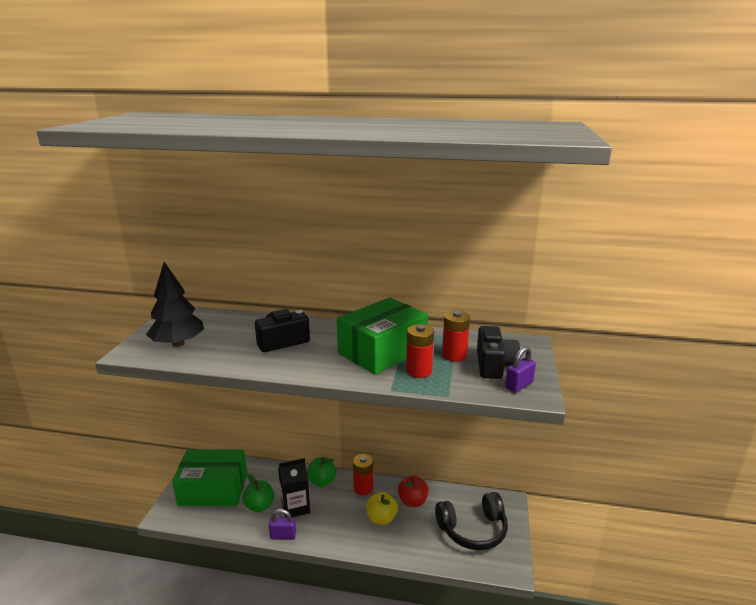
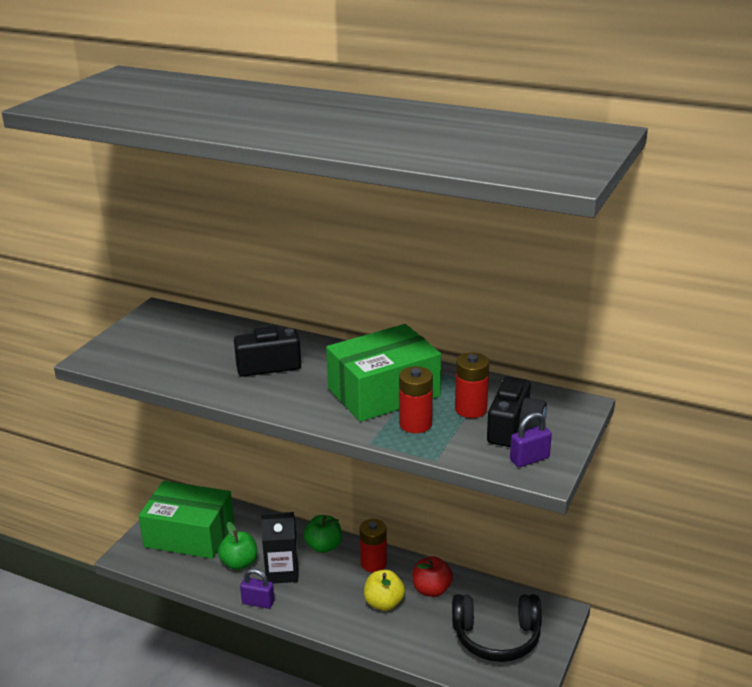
camera: 15 degrees right, 5 degrees up
(178, 343) = (148, 353): black tree -> none

